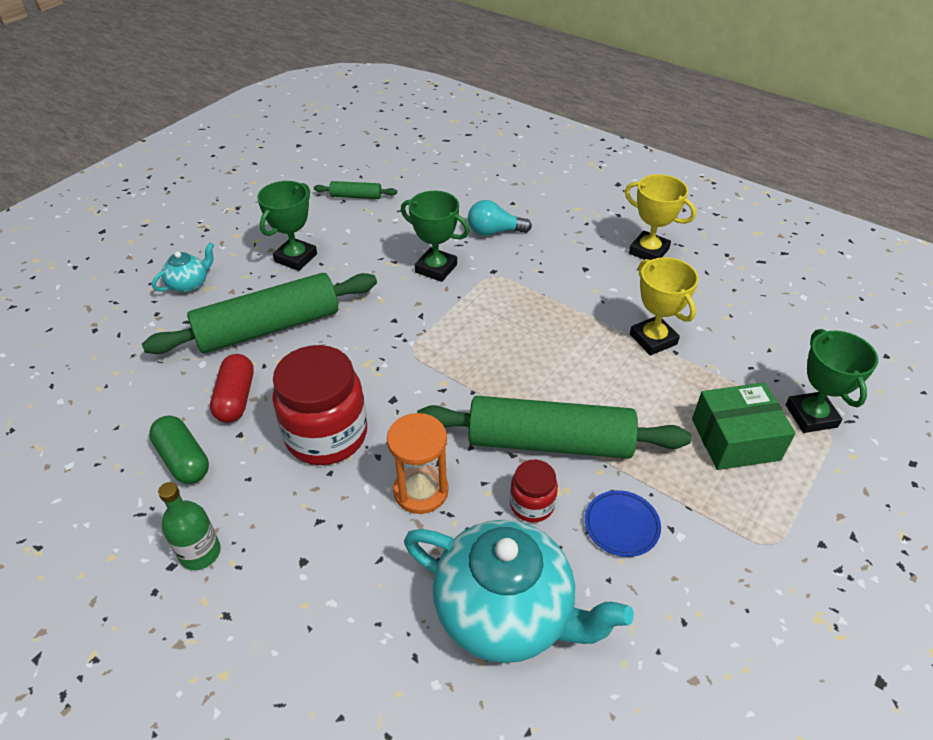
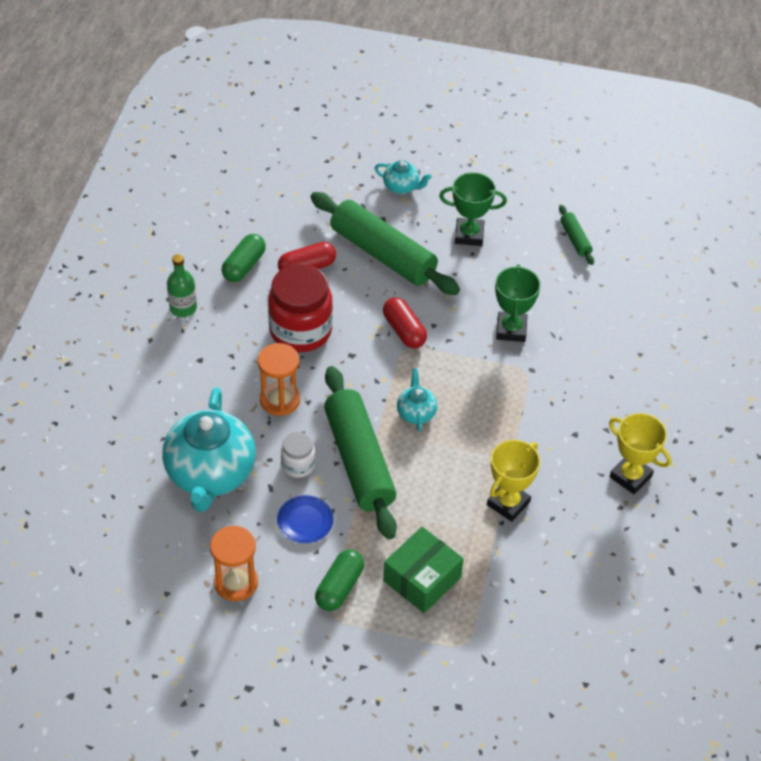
camera: 65 degrees right, 5 degrees up
(387, 344) = (404, 331): none -> red capsule
(494, 232) = (586, 354): turquoise light bulb -> none
(504, 371) = (416, 412): none -> turquoise teapot
(532, 504) = (298, 465): red jar -> white jar
(648, 251) = (630, 476): yellow trophy -> yellow trophy turned 60 degrees counterclockwise
(700, 640) = (236, 582): none -> orange hourglass
(731, 522) = (339, 587): none -> green capsule
(735, 439) = (422, 579): green box -> green box turned 75 degrees clockwise
(811, 416) = (475, 629): green trophy -> none

